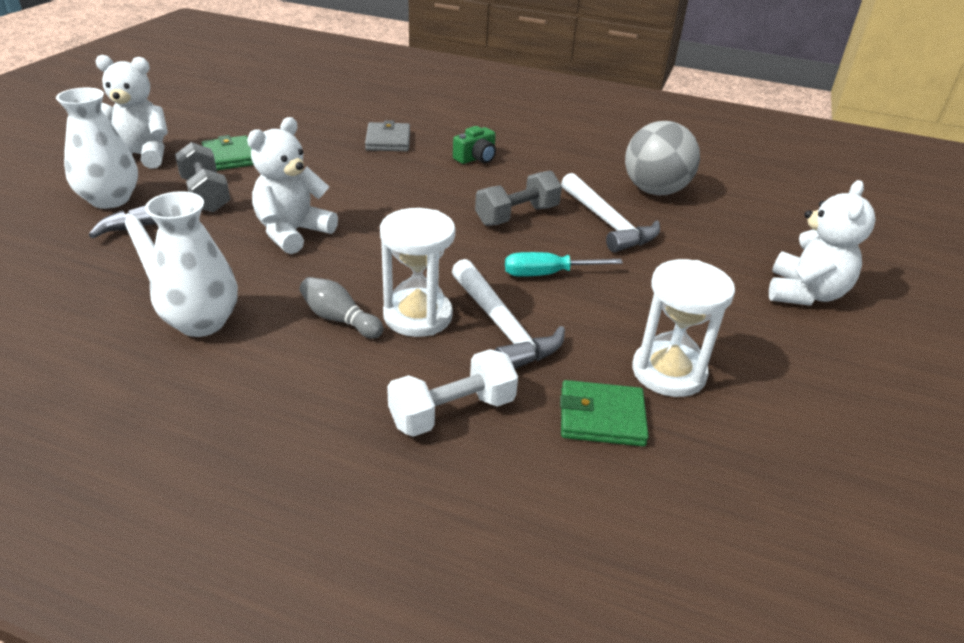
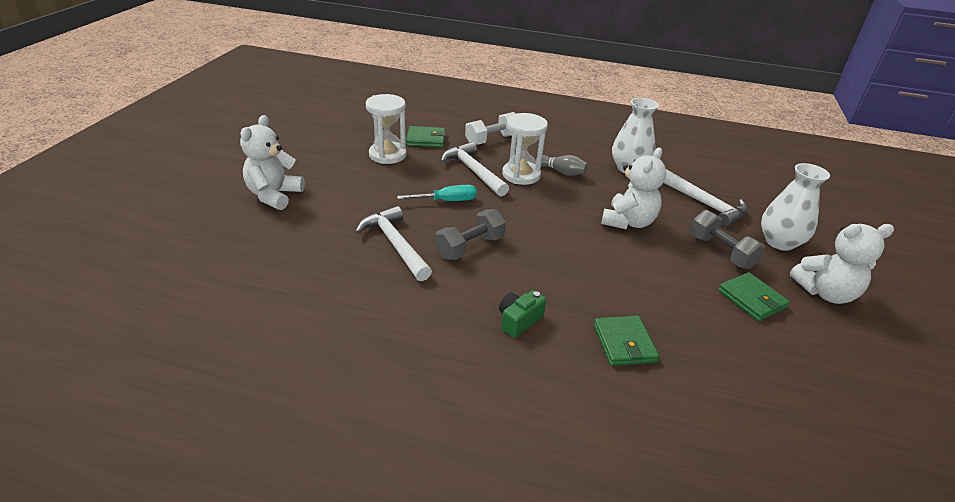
camera: 175 degrees right, 0 degrees up
(388, 140) = (624, 343): grey wallet -> green wallet
(655, 191) = (336, 286): grey ball -> none

